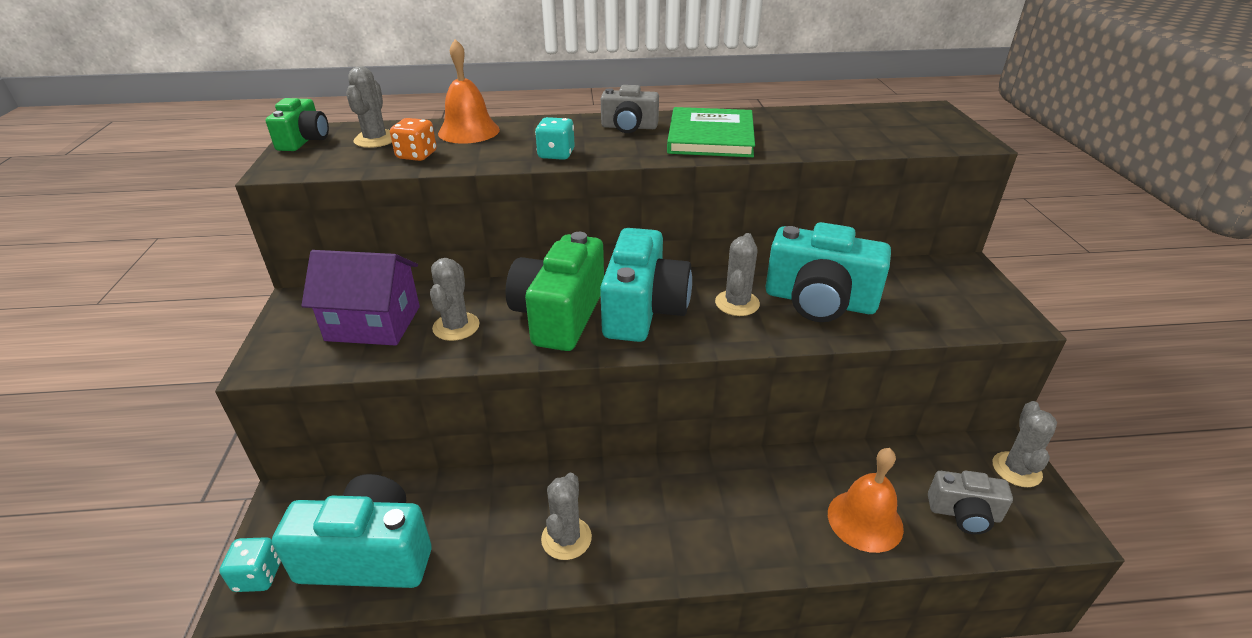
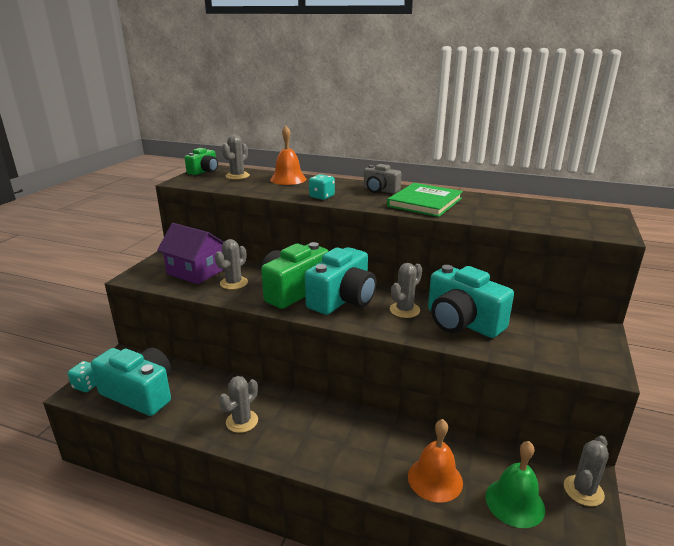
camera: 25 degrees right, 10 degrees down
(417, 155) = (249, 186): orange dice -> none
(964, 513) = (514, 502): grey camera -> green bell

